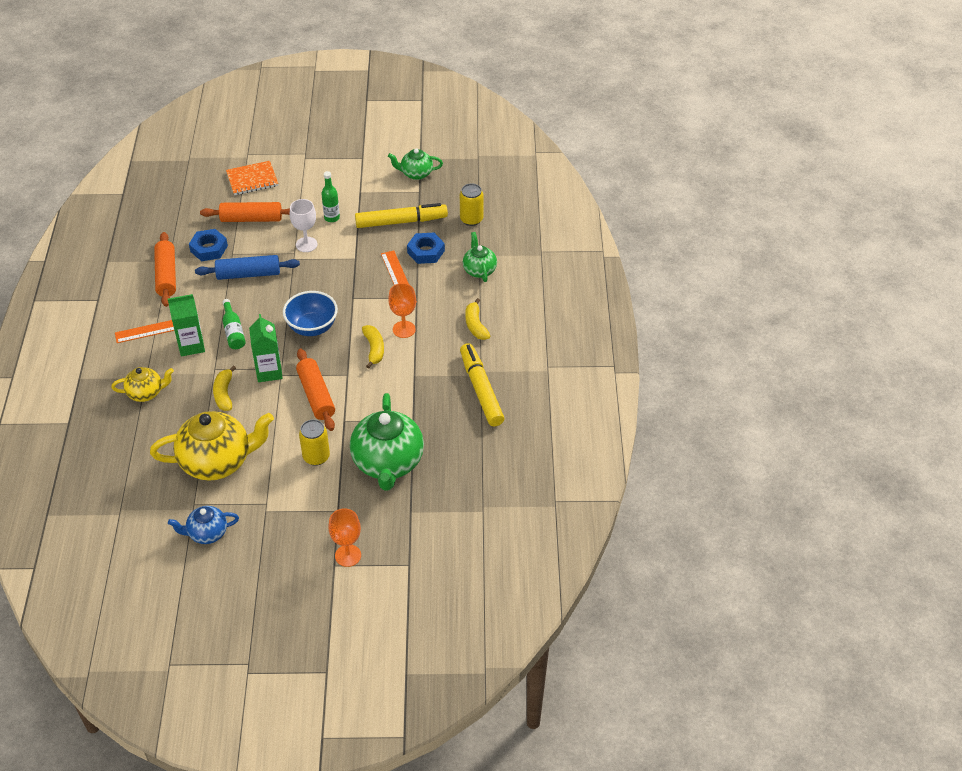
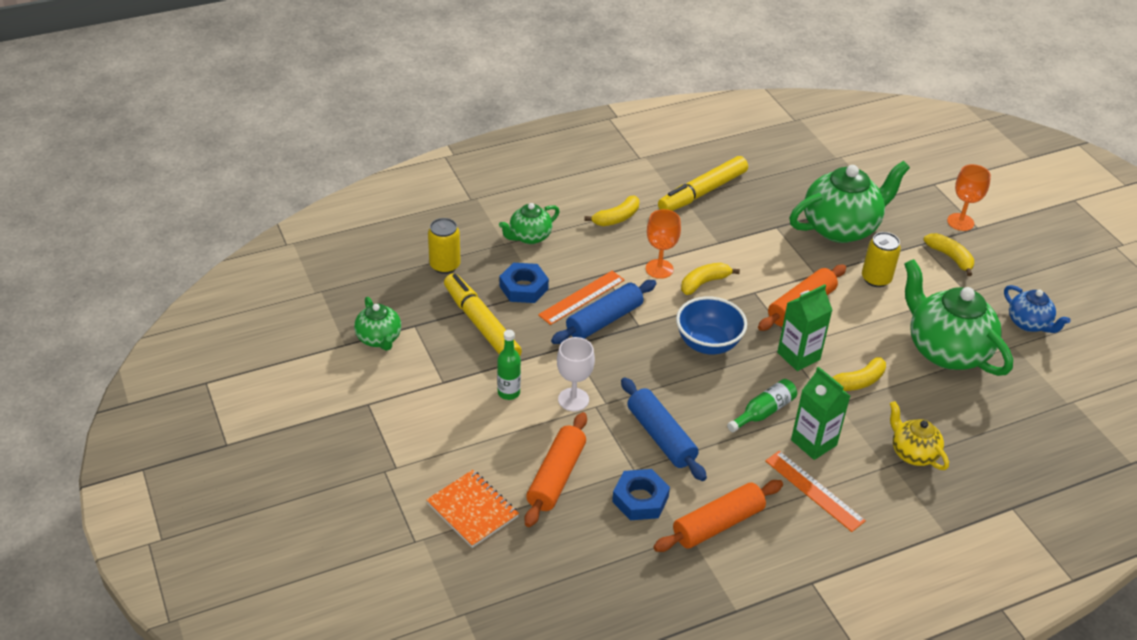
camera: 115 degrees left, 5 degrees down
(217, 461) = (945, 350): yellow teapot -> green teapot
(251, 219) = (556, 476): orange rolling pin -> orange rolling pin turned 45 degrees clockwise
(310, 522) = (950, 257): none -> yellow banana
(368, 282) = (604, 320): none -> blue rolling pin

